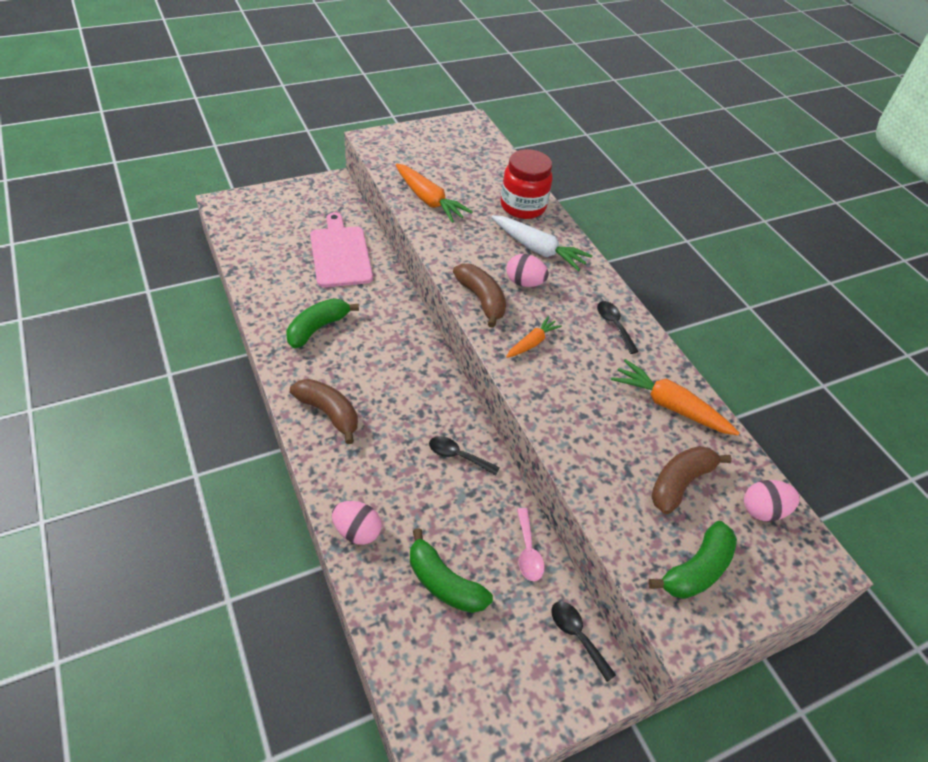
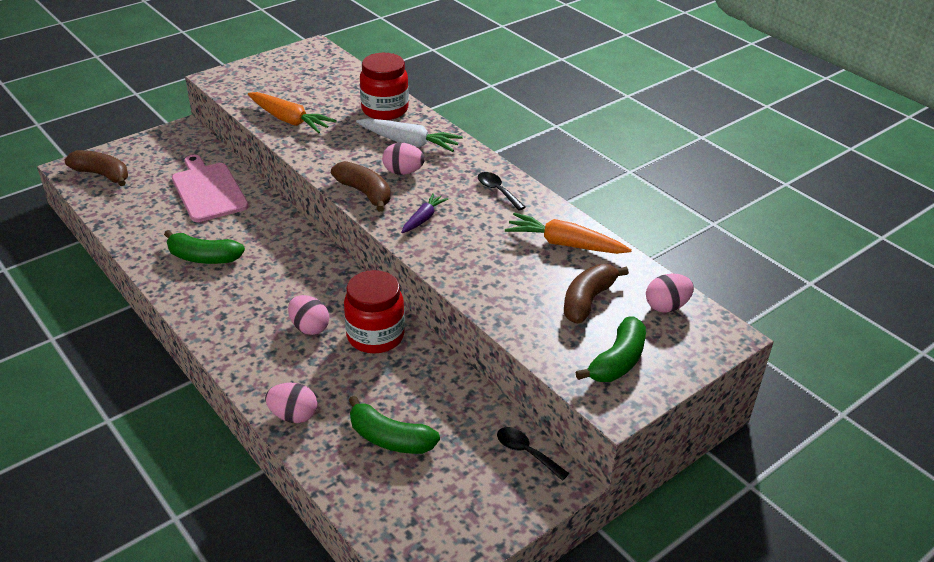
camera: 10 degrees left, 10 degrees down
(317, 328) = (203, 258): green banana -> green banana turned 105 degrees counterclockwise
(328, 413) = (236, 326): brown banana -> brown banana (102, 175)
(397, 431) = (309, 327): none -> pink egg
(457, 456) = (375, 336): black spoon -> red jar
(528, 551) = (463, 398): pink spoon -> none
(532, 343) = (423, 219): orange carrot -> purple carrot

